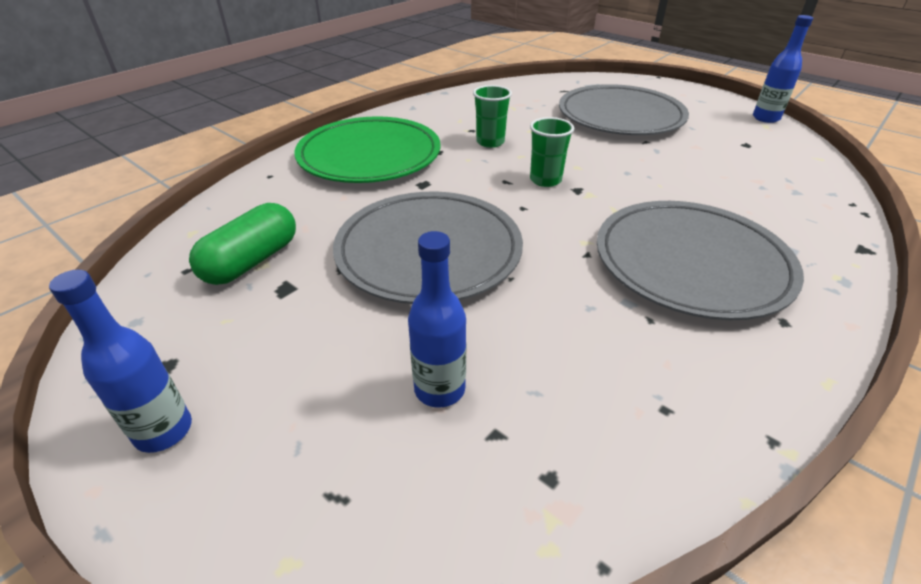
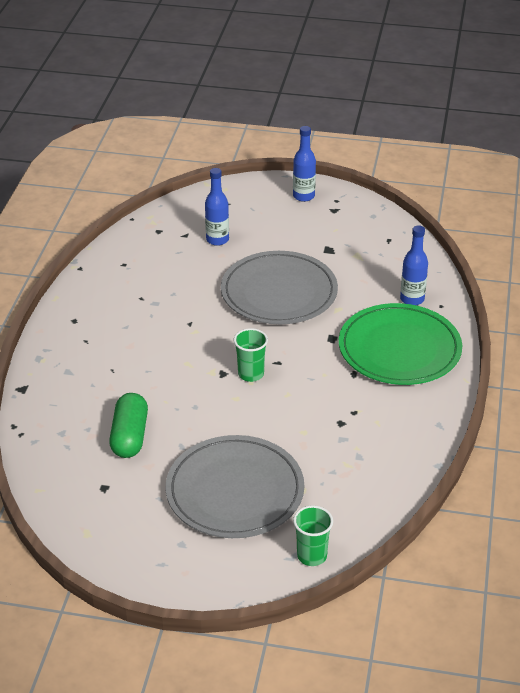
camera: 150 degrees right, 0 degrees up
(251, 261) = (364, 254): green capsule -> green capsule (129, 436)
(490, 142) = (324, 401): green cup -> green cup (312, 556)
(691, 263) = (128, 339): grey plate -> none
(765, 118) = (87, 549): blue bottle -> blue bottle (412, 299)

